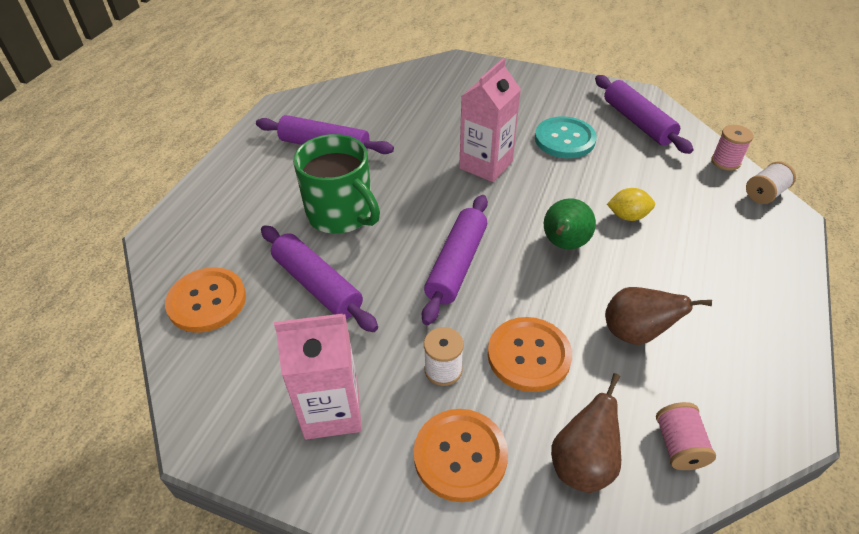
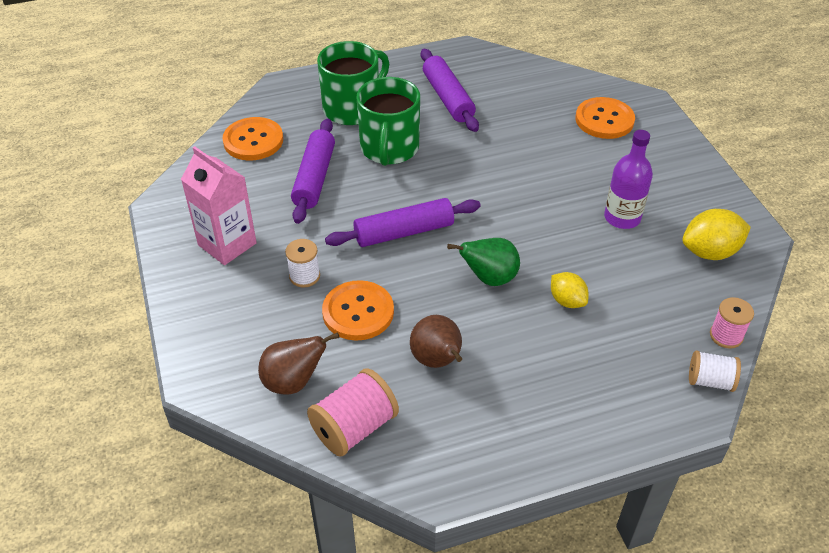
camera: 50 degrees right, 0 degrees up
(259, 207) = (352, 108): none -> green mug
(460, 455) = (247, 319): orange button -> orange button (604, 120)
(486, 165) = (530, 190): pink carton -> none
(564, 139) = (622, 218): turquoise button -> purple bottle
(637, 122) = (710, 252): purple rolling pin -> yellow lemon
(678, 446) = (354, 427): pink spool -> pink spool, size x1.60

